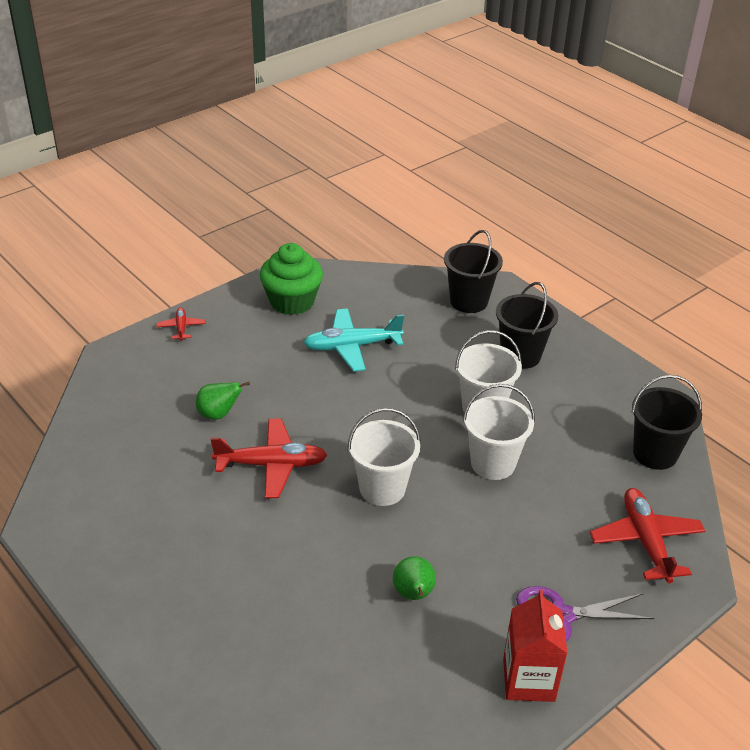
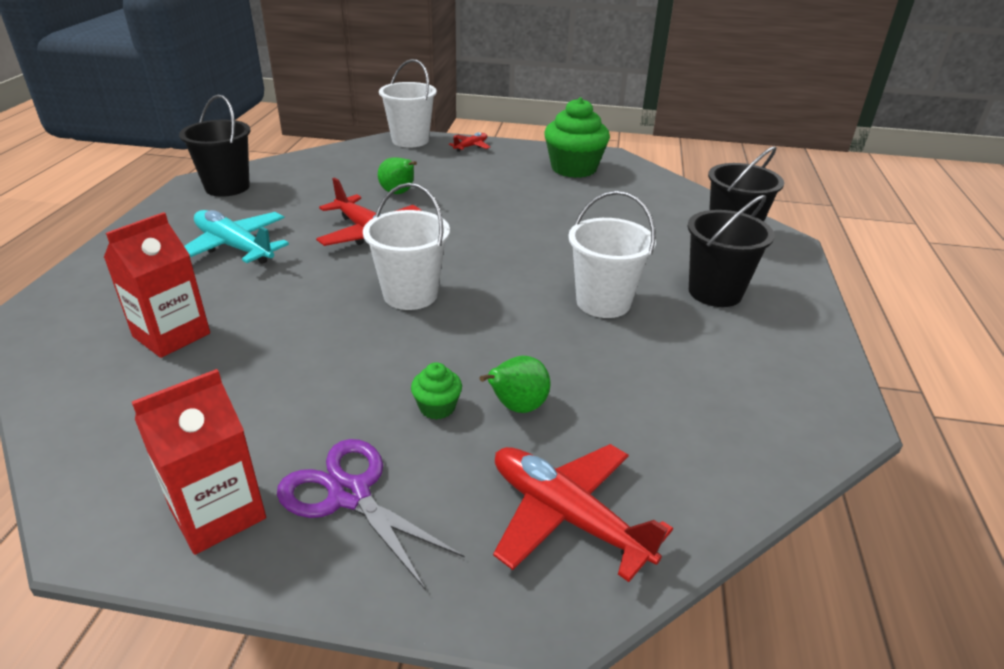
camera: 50 degrees right, 5 degrees down
(308, 636) = (171, 335): none -> red carton
(351, 346) = (567, 210): turquoise plane -> turquoise plane (234, 247)
(413, 594) = (283, 371): green pear -> green pear (517, 407)
(493, 463) = (533, 341): white bucket -> white bucket (410, 140)
(517, 541) = (437, 407): none -> green cupcake
(645, 541) = (566, 516): red plane -> red plane turned 90 degrees counterclockwise
(655, 453) = (731, 455): black bucket -> black bucket (227, 187)

